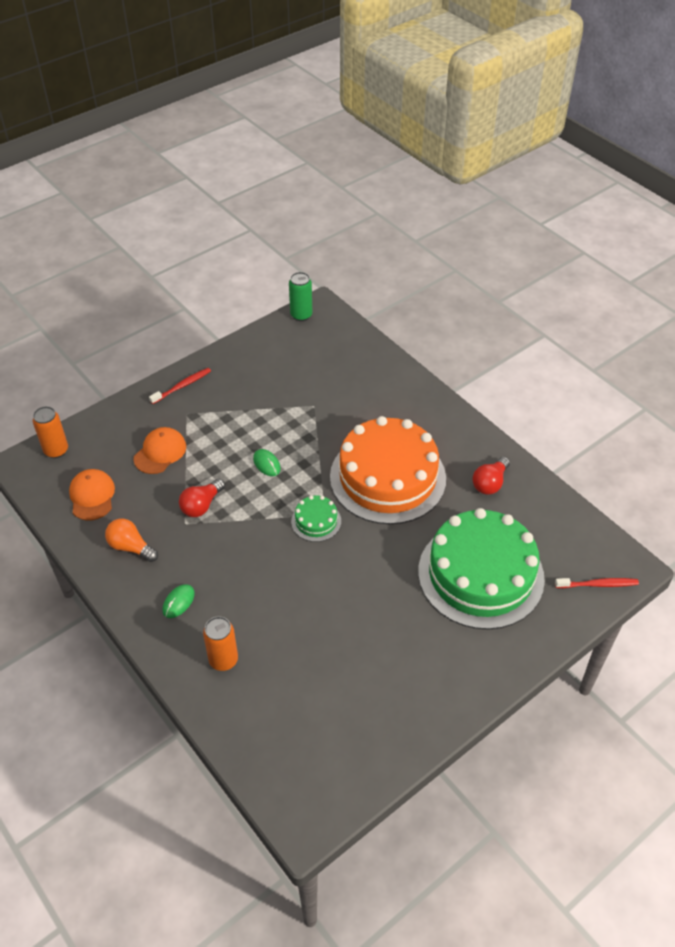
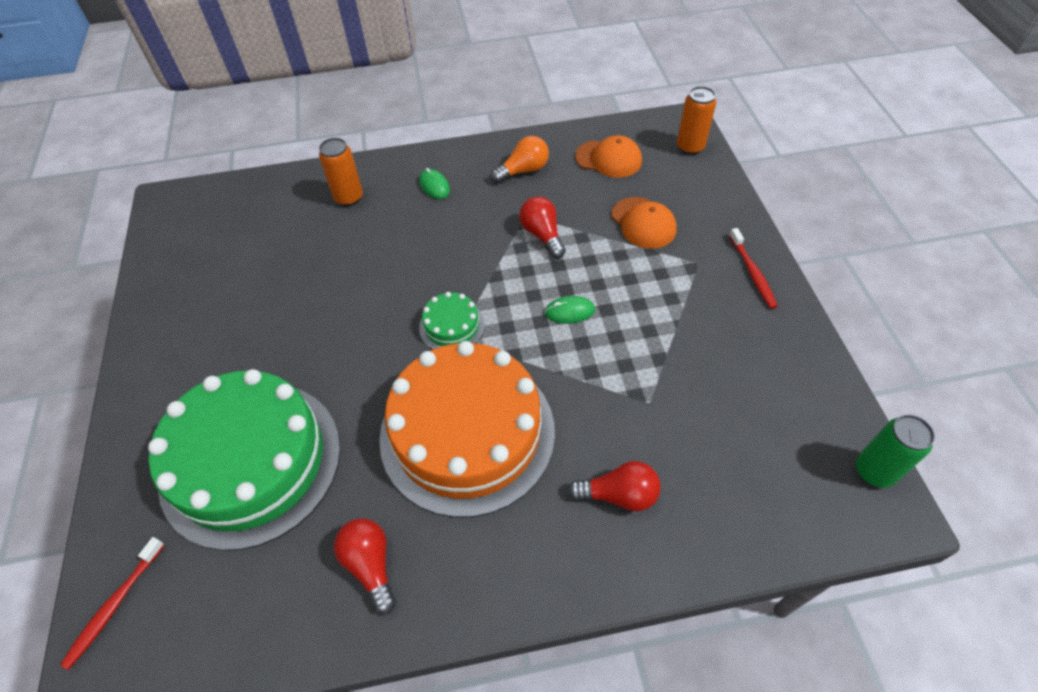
camera: 120 degrees right, 5 degrees up
(379, 400) = (619, 495): none -> red light bulb

